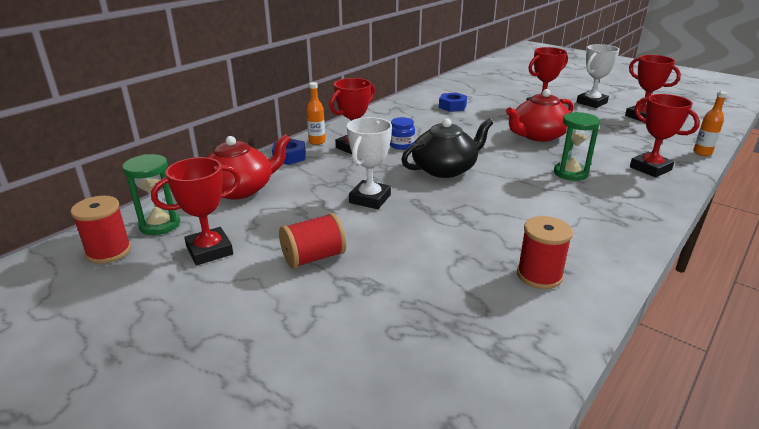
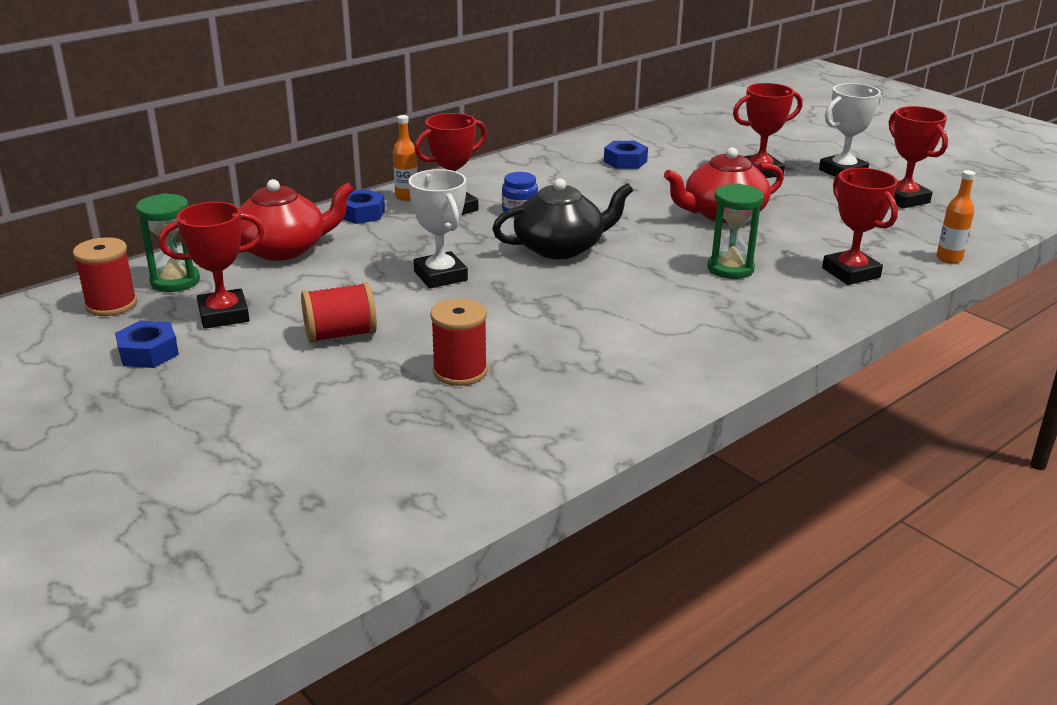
camera: 10 degrees right, 0 degrees up
(152, 295) = (148, 353): none -> blue nut
(370, 199) = (440, 276): white trophy -> white trophy turned 60 degrees counterclockwise
(539, 275) = (599, 381): red spool -> red spool (460, 371)

